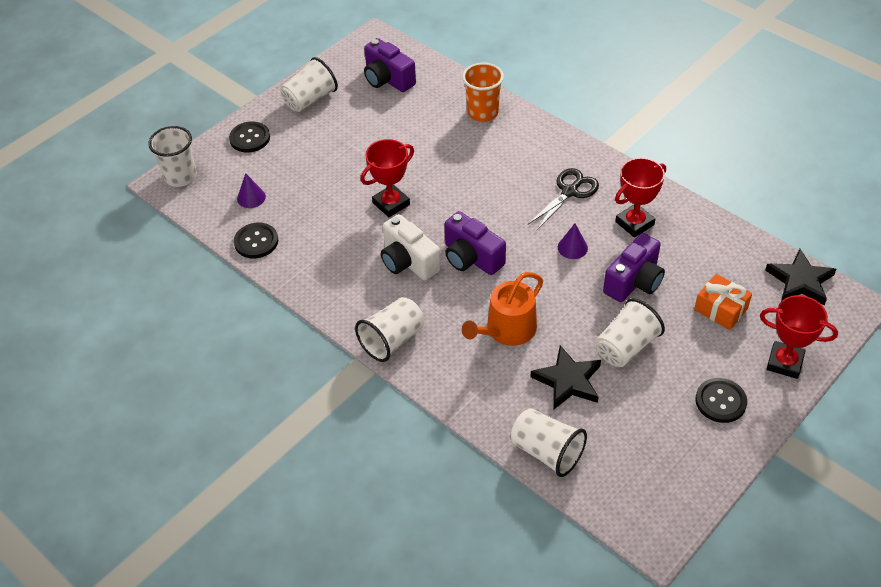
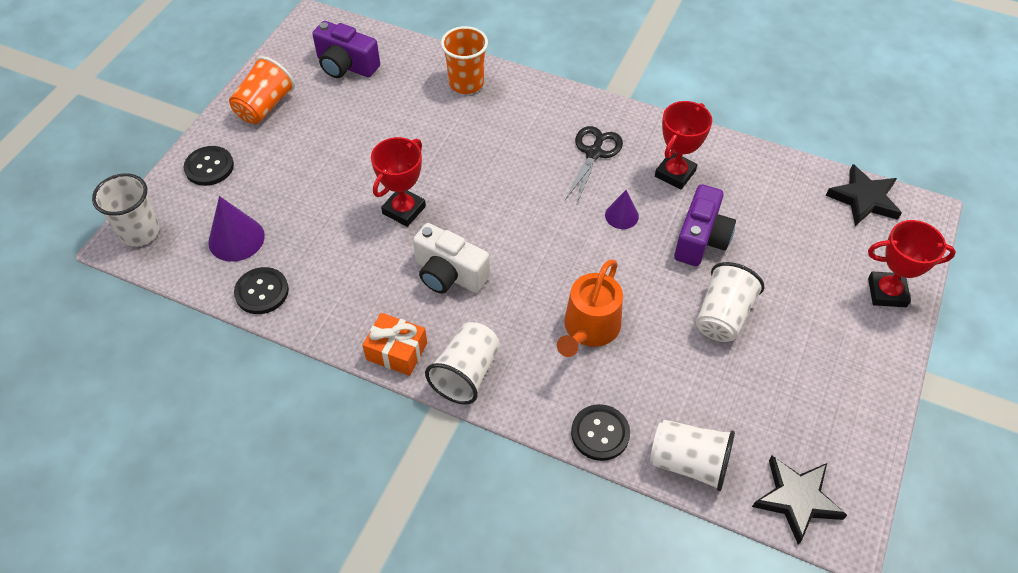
camera: 20 degrees left, 5 degrees up
(251, 197) = (236, 239): purple cone -> purple cone, size x1.61
(310, 99) = (265, 106): white cup -> orange cup
(471, 258) = (518, 253): purple camera -> none
(568, 381) = (678, 371): black star -> black star (797, 499)
(720, 309) = (800, 249): orange gift -> orange gift (396, 351)
(720, 401) = (843, 353): black button -> black button (600, 433)

